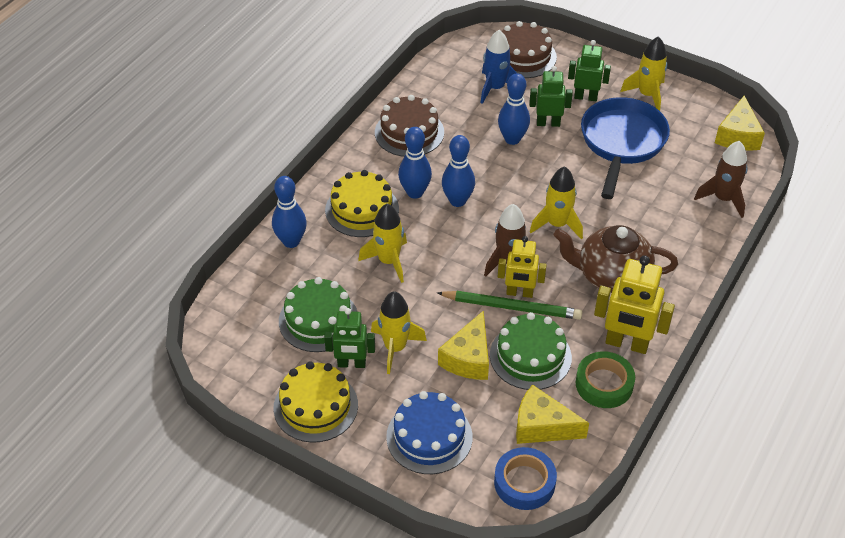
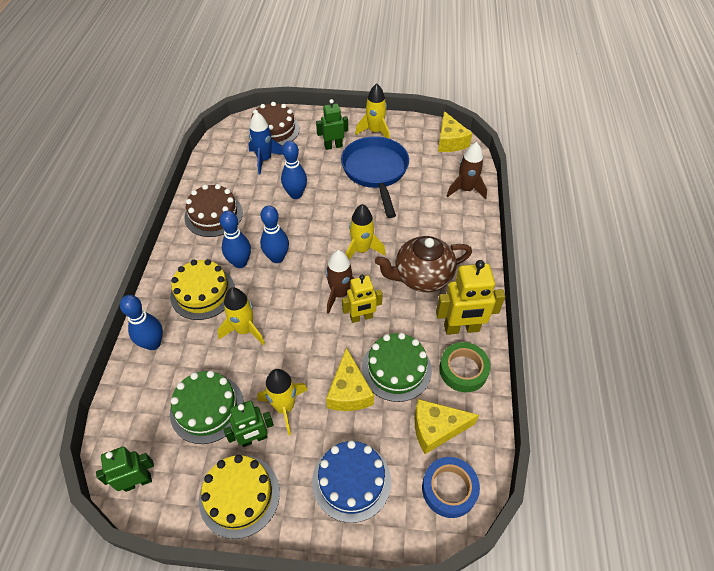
camera: 25 degrees left, 5 degrees up
(511, 307) = (361, 332): green pencil -> none
(548, 123) = (316, 174): green robot -> green robot (138, 482)

